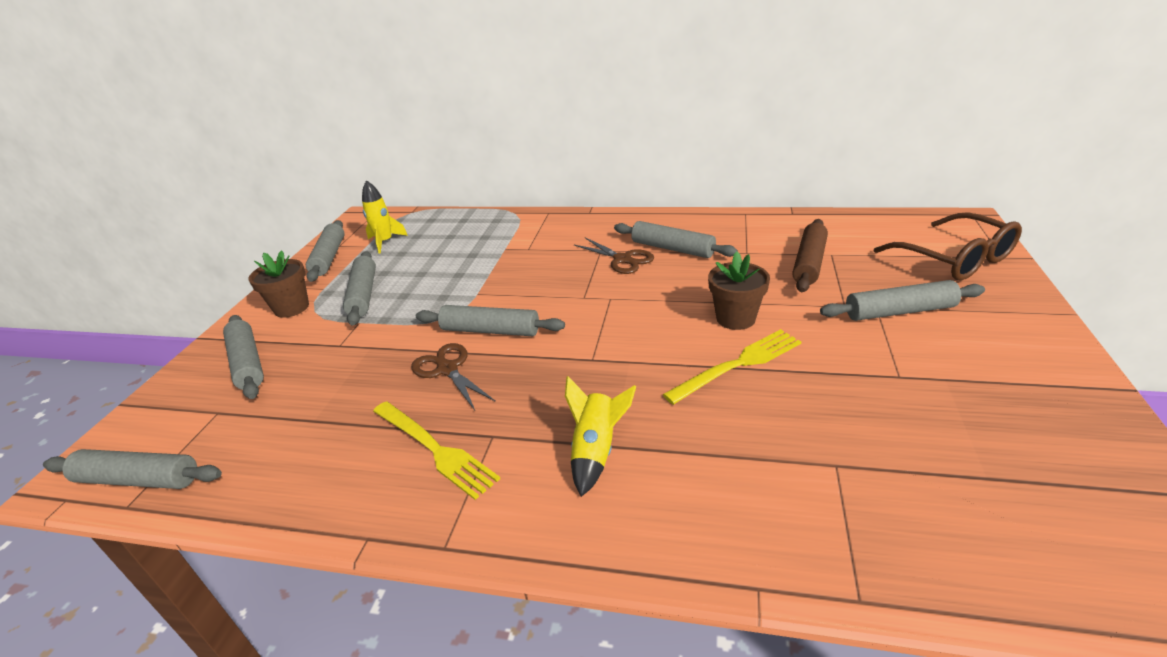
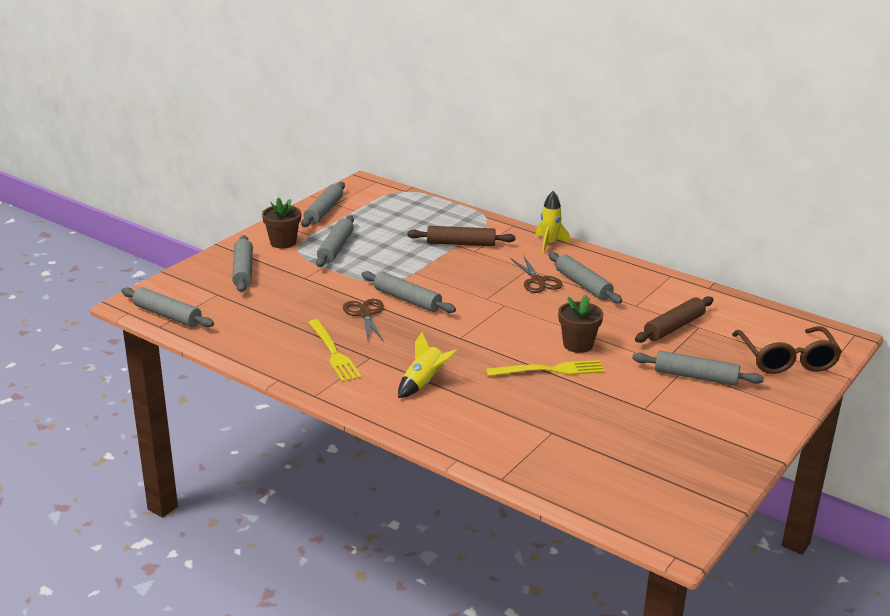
camera: 20 degrees right, 5 degrees down
(385, 242) = (371, 211): yellow rocket -> yellow rocket (549, 244)
(508, 246) = (461, 244): none -> brown rolling pin

